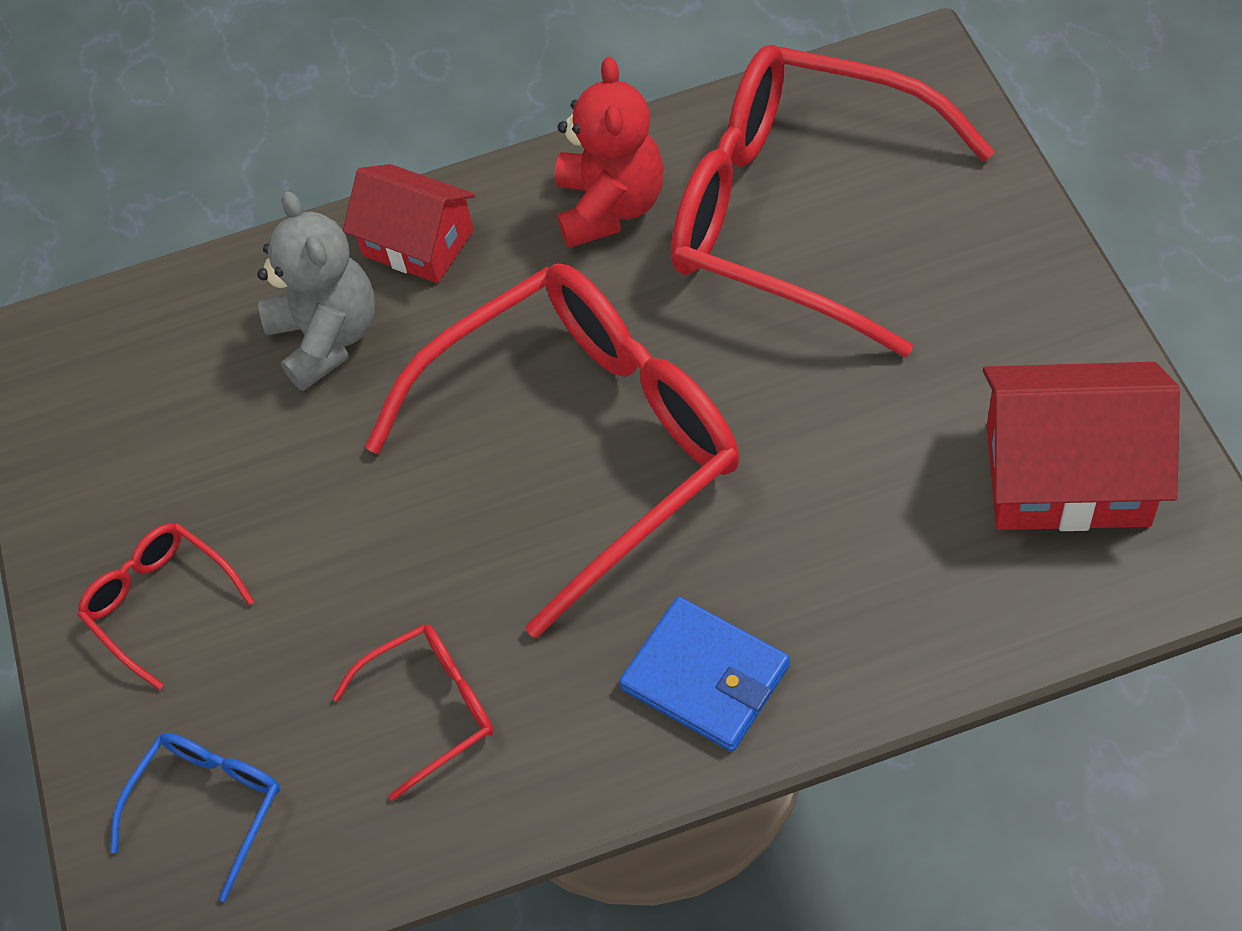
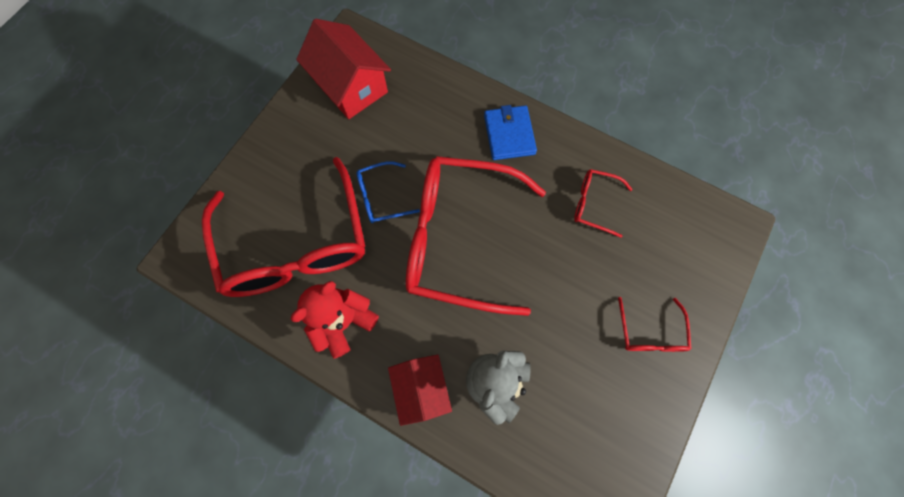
camera: 140 degrees left, 15 degrees up
(208, 807) = (689, 243): blue glasses -> blue glasses (382, 197)

